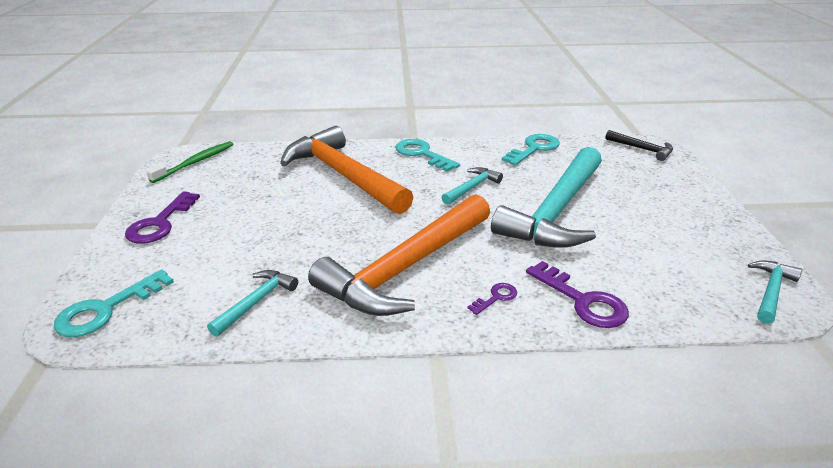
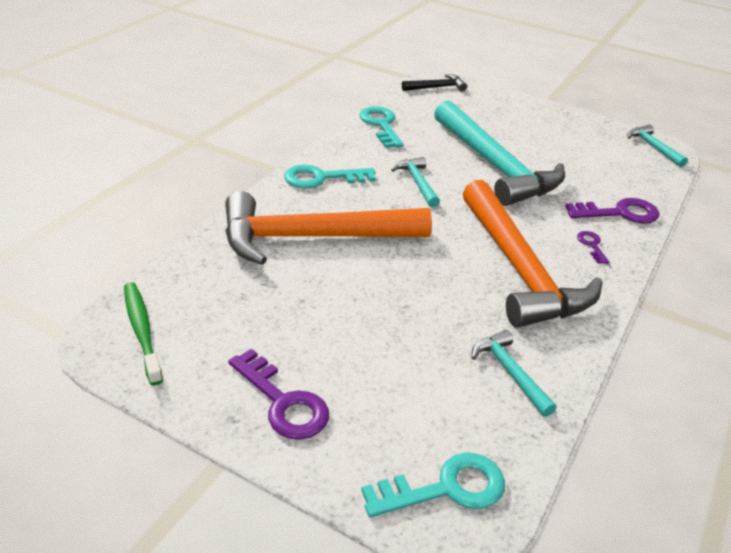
camera: 60 degrees left, 5 degrees up
(107, 309) = (446, 488): turquoise key -> turquoise key turned 90 degrees counterclockwise

